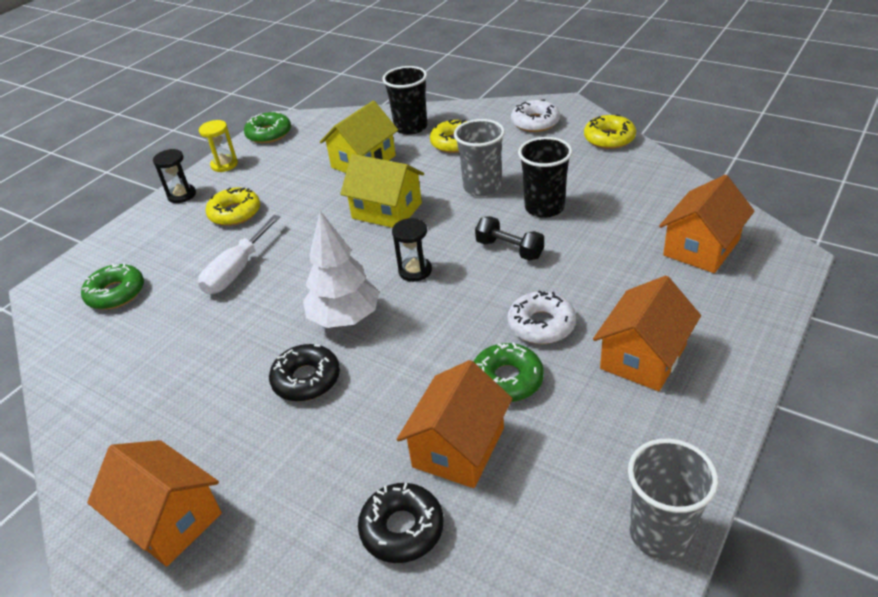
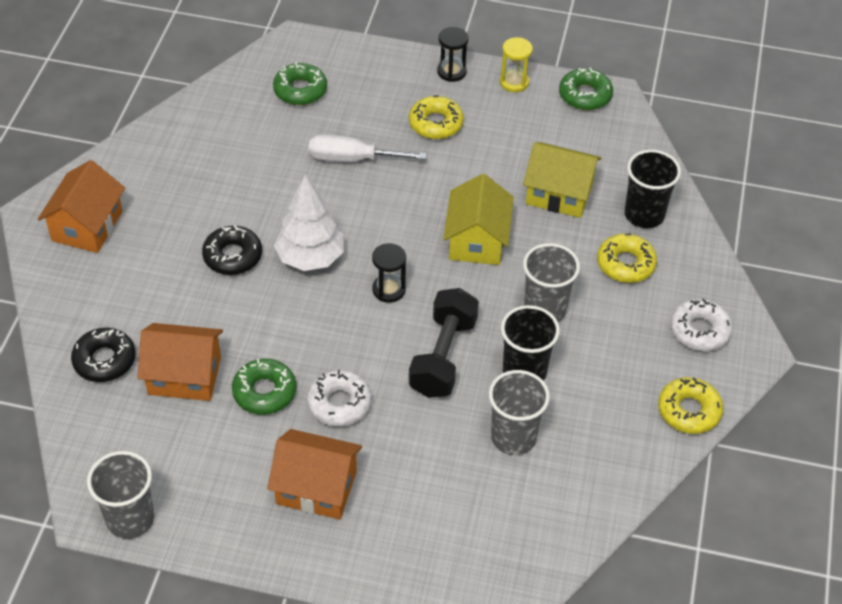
camera: 65 degrees right, 10 degrees up
(509, 249) = (443, 356): black dumbbell -> black dumbbell, size x1.58
(612, 224) = (513, 437): none -> grey cup
(701, 248) = (495, 522): orange house -> none

